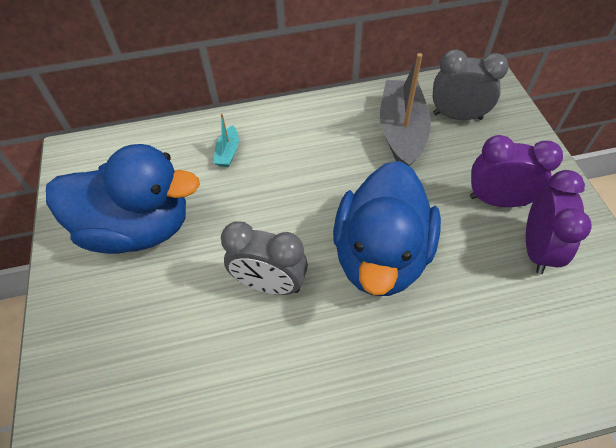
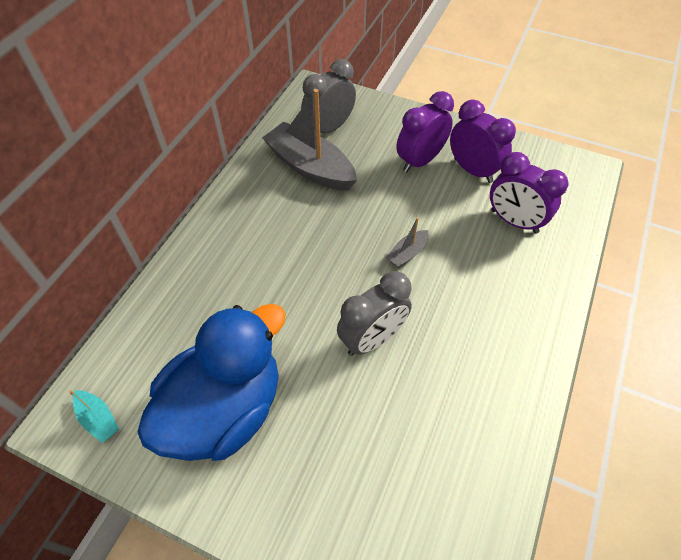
camera: 55 degrees left, 0 degrees up
(228, 152) = (209, 289): turquoise boat -> turquoise boat (98, 419)
(381, 256) = (407, 253): blue duck -> grey boat
(511, 324) = (514, 221): none -> purple clock

